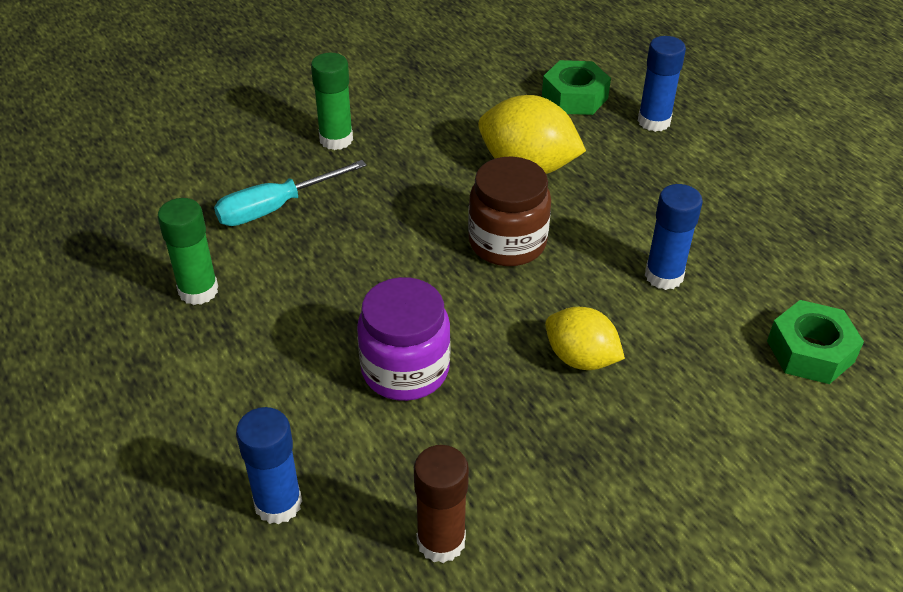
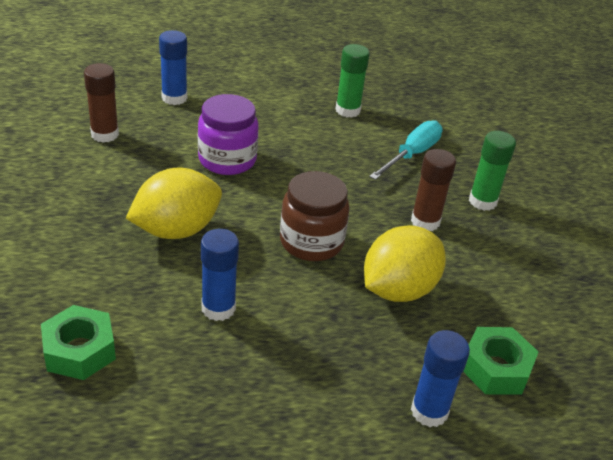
camera: 110 degrees right, 5 degrees down
(275, 208) = (412, 154): turquoise screwdriver -> turquoise screwdriver turned 45 degrees clockwise
(404, 171) = (425, 221): none -> brown glue stick
(580, 358) = (176, 230): yellow lemon -> yellow lemon, size x1.53

